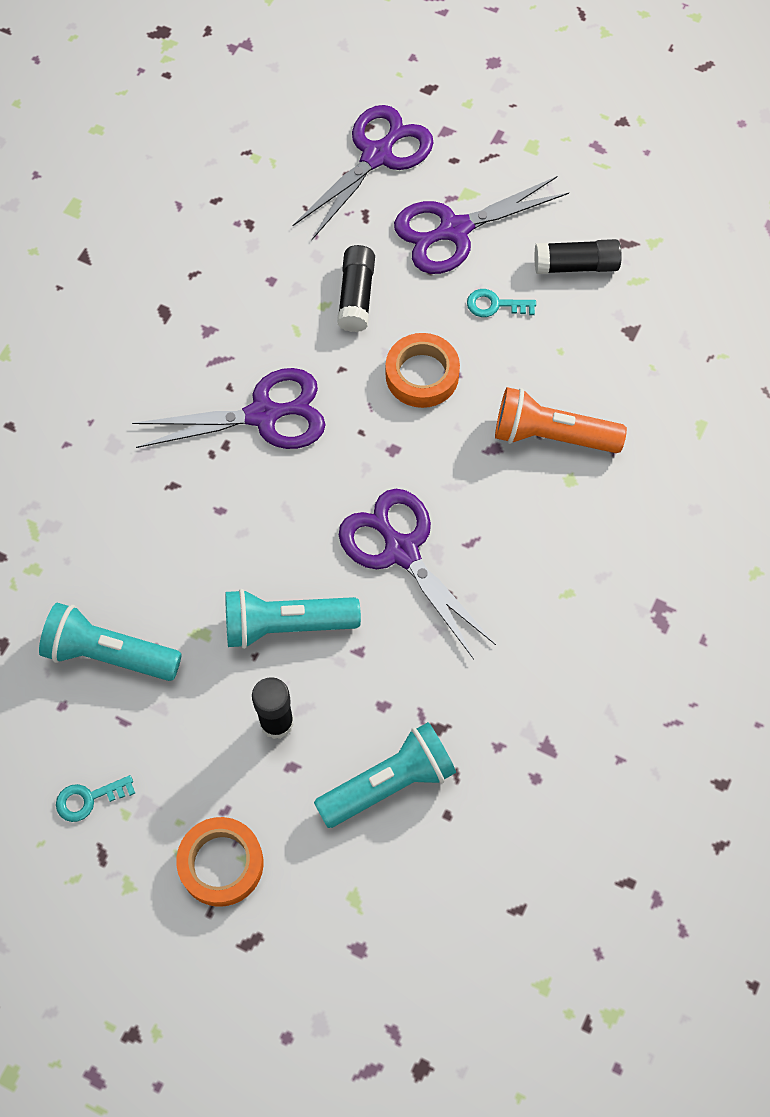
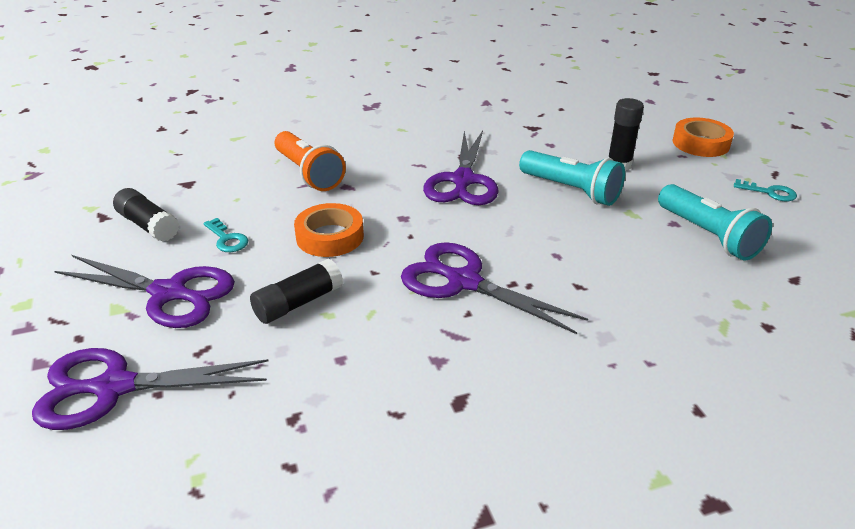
camera: 135 degrees left, 30 degrees down
(389, 783) = (578, 125): turquoise flashlight -> none

